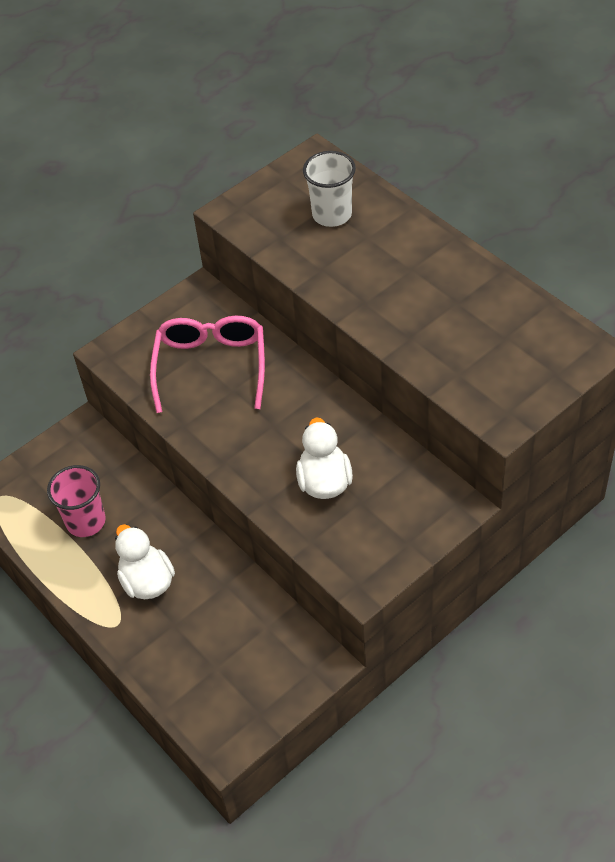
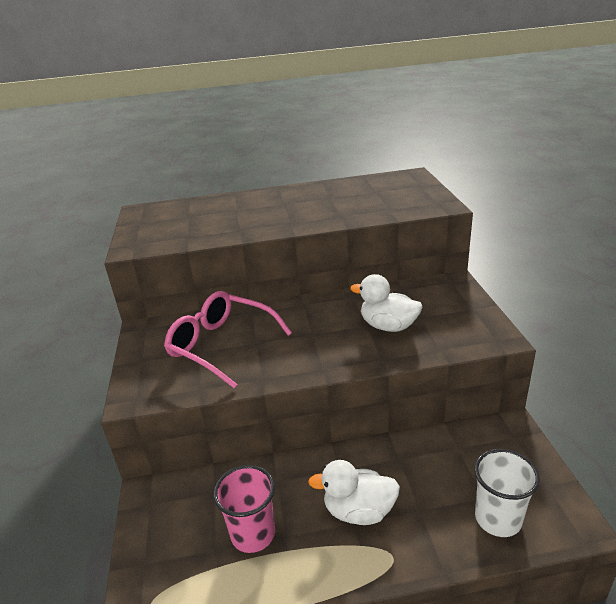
camera: 60 degrees left, 20 degrees down
(332, 214) = (199, 215): white cup -> white cup (498, 518)

